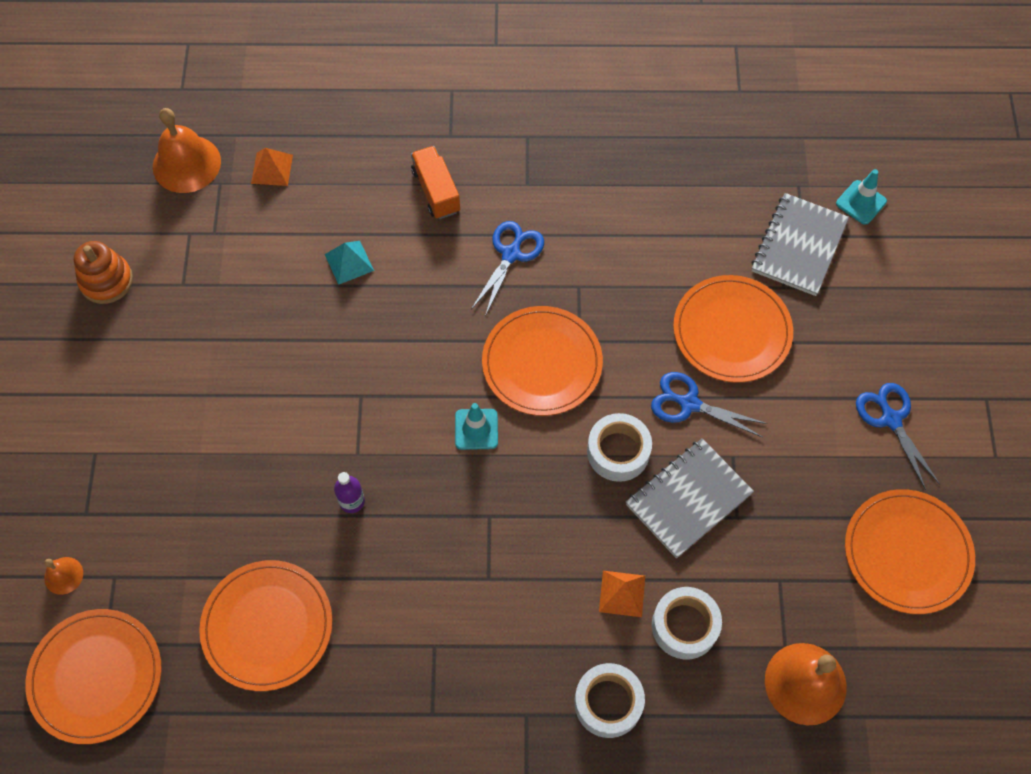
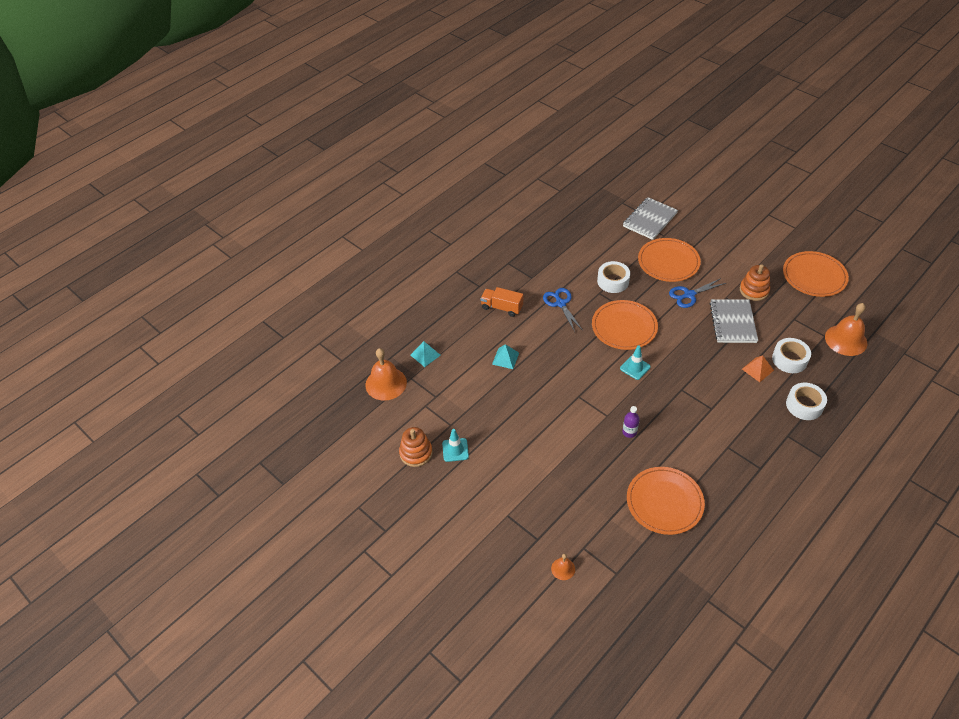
camera: 45 degrees left, 15 degrees down
(96, 677) = (631, 588): orange plate -> none
(272, 169) = (425, 355): orange pyramid -> turquoise pyramid
(618, 452) = (690, 330): white tape -> white tape (613, 281)
(786, 485) = (754, 290): none -> orange stacking toy
(798, 246) = (649, 220): grey notebook -> grey notebook turned 60 degrees clockwise
(861, 202) = (648, 191): turquoise traffic cone -> turquoise traffic cone (455, 450)
(890, 419) = (752, 244): blue scissors -> none

